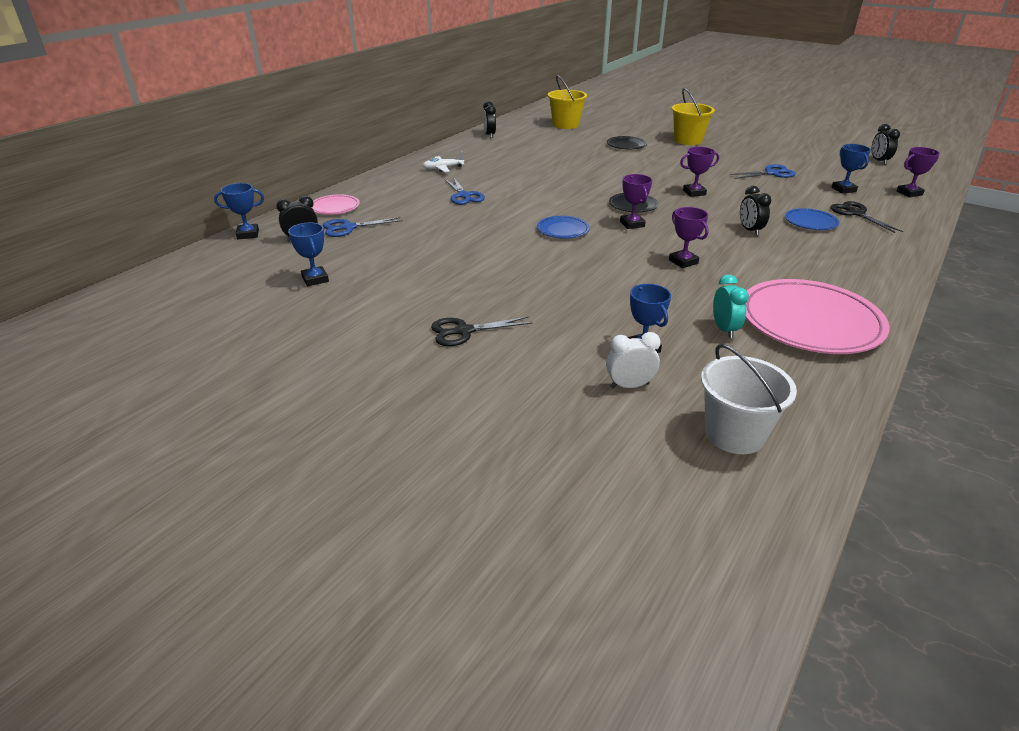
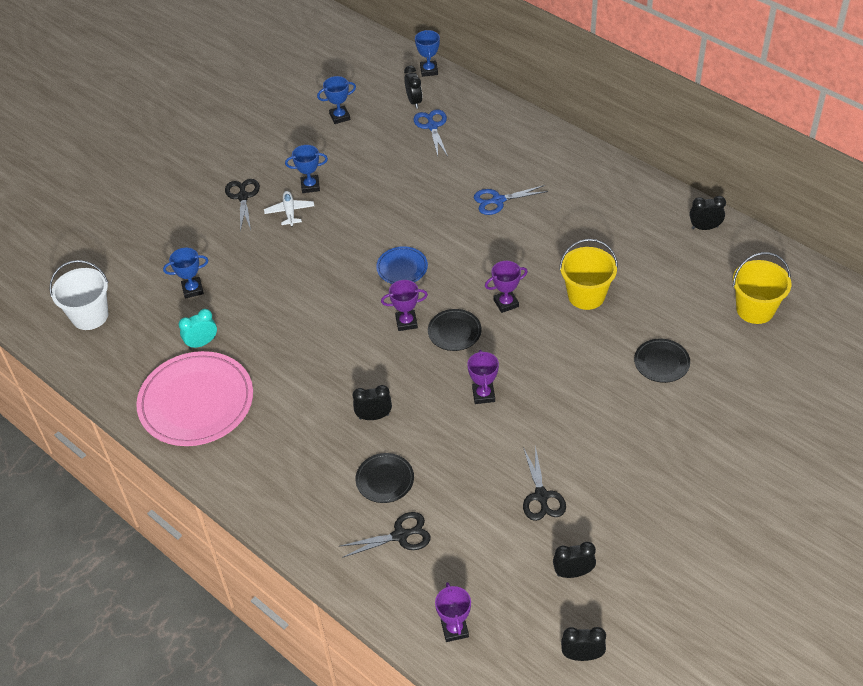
camera: 100 degrees right, 15 degrees up
(335, 207) = (480, 114): pink plate -> none
(443, 168) = (581, 185): white plane -> white plane (290, 212)
(629, 386) = (153, 275): white clock -> none
(683, 262) = (318, 344): purple trophy -> purple trophy (506, 303)
(688, 140) = (683, 438): yellow bucket -> yellow bucket (586, 295)
(724, 329) = (202, 343): turquoise clock -> turquoise clock turned 150 degrees clockwise
(771, 173) = (541, 496): blue scissors -> black scissors
(810, 222) = (385, 480): blue plate -> black plate
(823, 164) = (573, 573): none -> black clock
(843, 189) = (476, 556): blue trophy -> blue trophy (310, 186)

